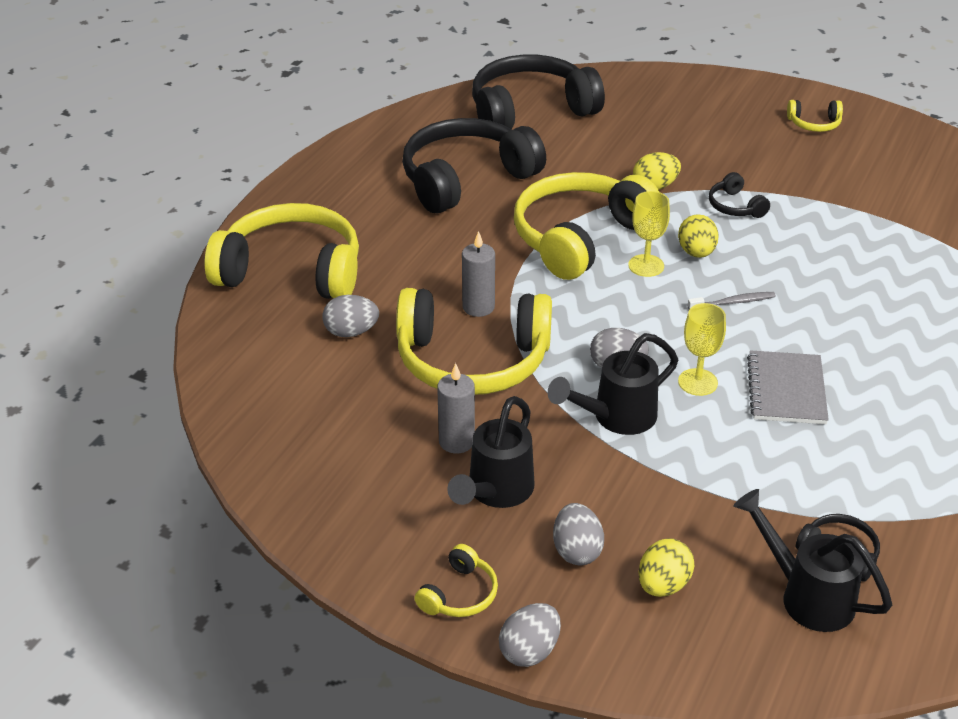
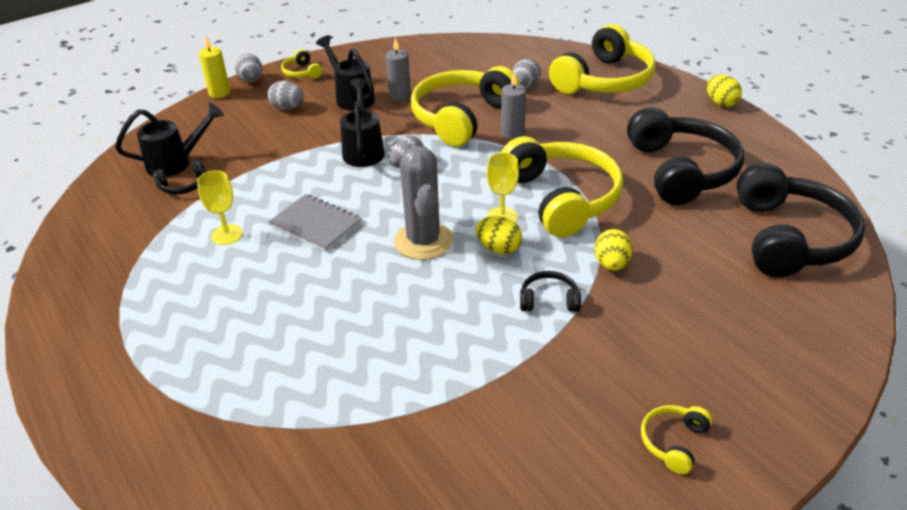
camera: 120 degrees right, 0 degrees up
(598, 670) = (219, 93): none -> yellow candle
(663, 585) = (238, 124): yellow egg -> yellow egg (721, 103)
(697, 382) = (361, 191): yellow goblet -> yellow goblet (227, 235)
(733, 302) = (423, 241): grey toothbrush -> grey cactus

